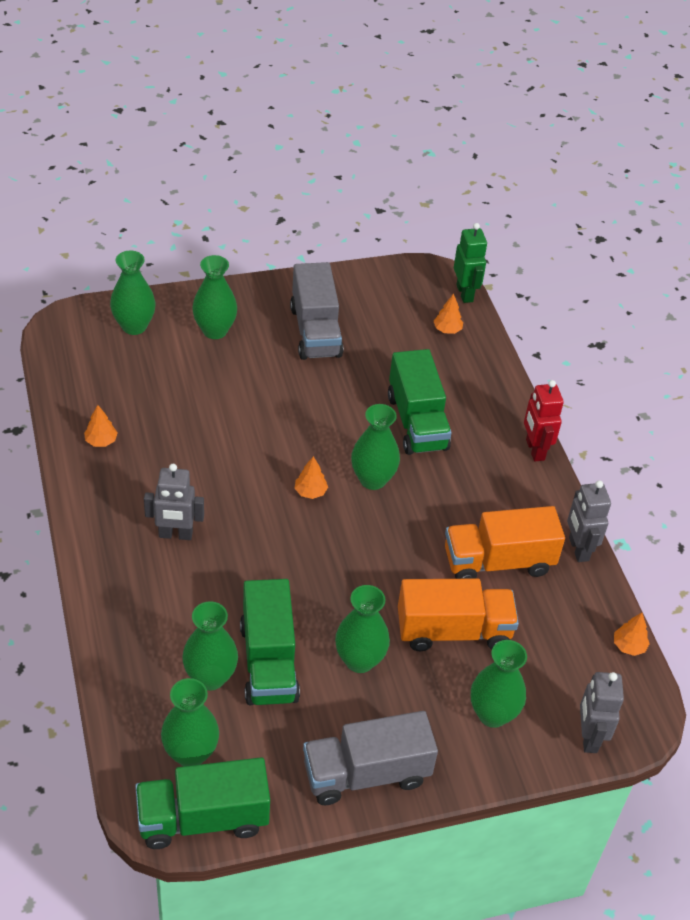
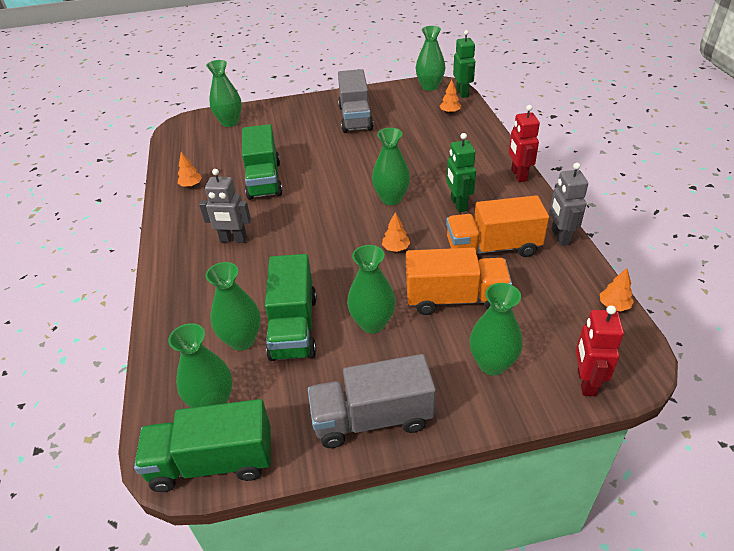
camera: 10 degrees right, 5 degrees down
(215, 330) = (285, 121): green vase -> green vase (430, 87)
(310, 492) = (342, 208): orange tree -> orange tree (396, 248)
(417, 422) = (427, 163): green truck -> green truck (264, 180)
(457, 493) = (458, 204): none -> green robot
(588, 737) = (585, 382): grey robot -> red robot

